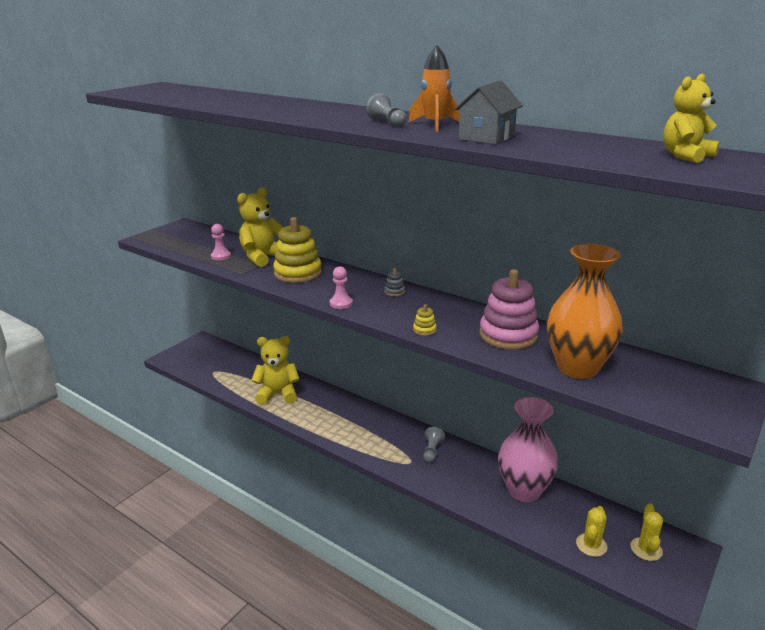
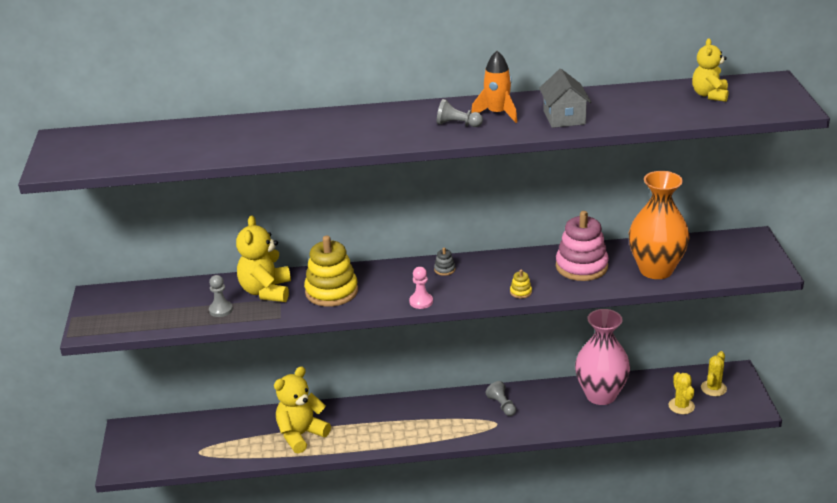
camera: 40 degrees left, 5 degrees up
(221, 256) = (221, 310): pink pawn -> grey pawn
(646, 549) = (713, 388): yellow cactus -> yellow cactus turned 60 degrees clockwise

